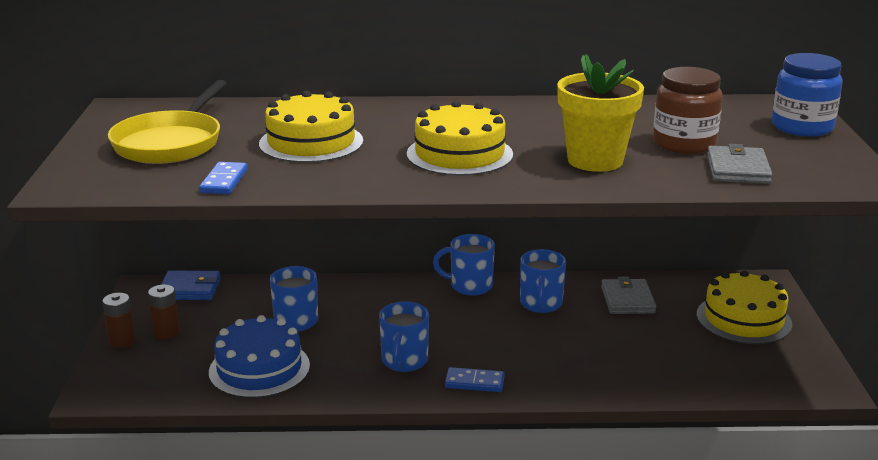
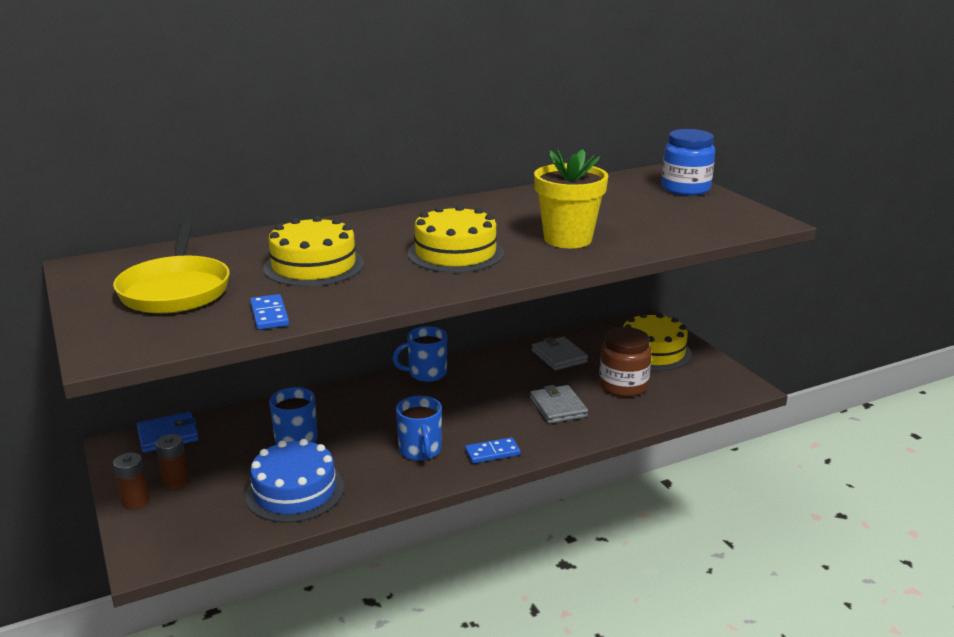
camera: 25 degrees left, 0 degrees up
(541, 304) = (495, 375): blue mug -> none
(684, 144) = (618, 215): brown jar -> brown jar (623, 386)
(737, 169) = (677, 228): grey wallet -> grey wallet (558, 407)

